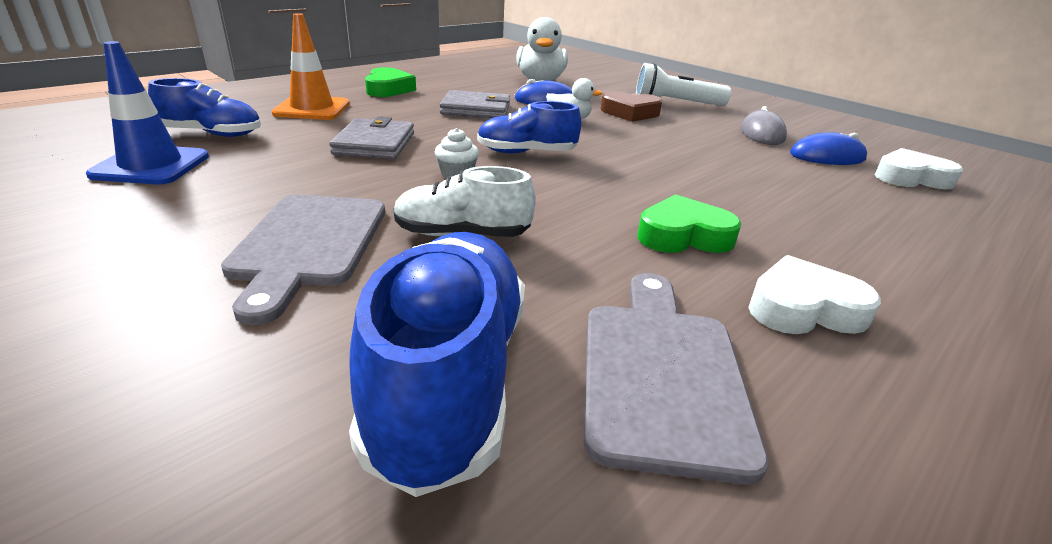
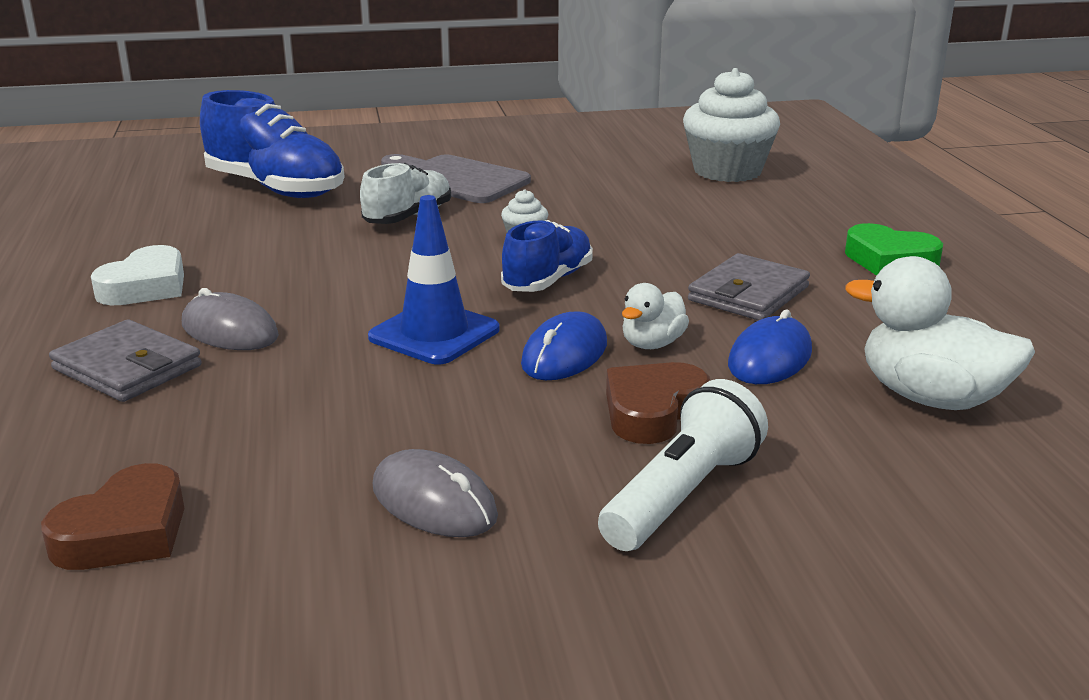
camera: 125 degrees right, 5 degrees down
(151, 166) = (654, 153): blue traffic cone -> blue traffic cone (434, 333)
(212, 134) = (727, 171): blue shoe -> white cupcake
(312, 109) = (798, 211): orange traffic cone -> none
(375, 144) = (645, 221): grey wallet -> grey wallet (127, 367)
(662, 373) = (192, 227): grey cutting board -> none
(683, 236) = (283, 288): green heart -> none
(767, 228) = (229, 330): none -> grey mouse
(827, 156) = (281, 504): blue mouse -> blue mouse (564, 354)
(911, 177) = (125, 532): white heart -> brown heart

